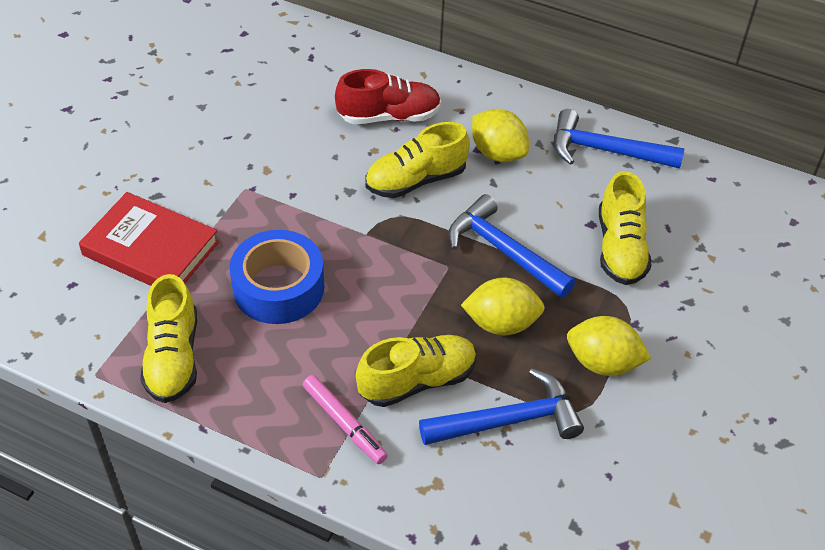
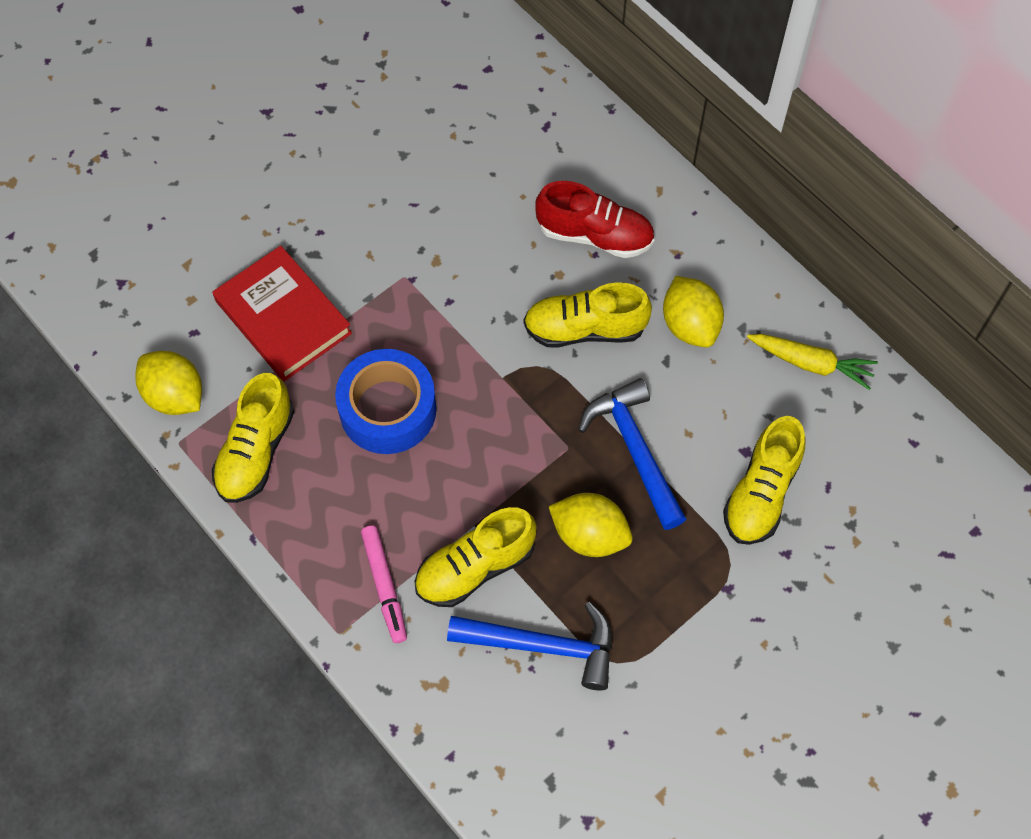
camera: 25 degrees right, 15 degrees up
(417, 381) = (475, 567): yellow shoe -> yellow shoe turned 150 degrees clockwise
(602, 363) = (670, 620): yellow lemon -> yellow lemon (175, 395)
(605, 151) = (811, 363): blue hammer -> yellow carrot

